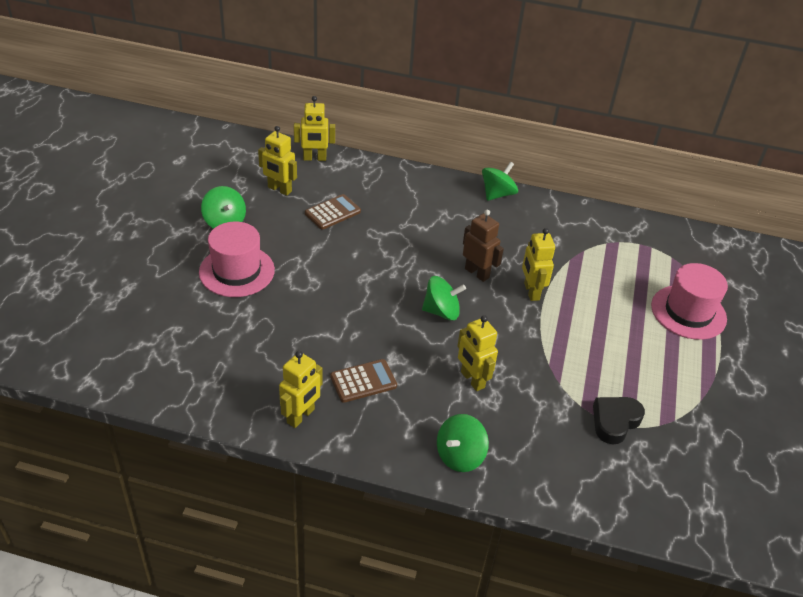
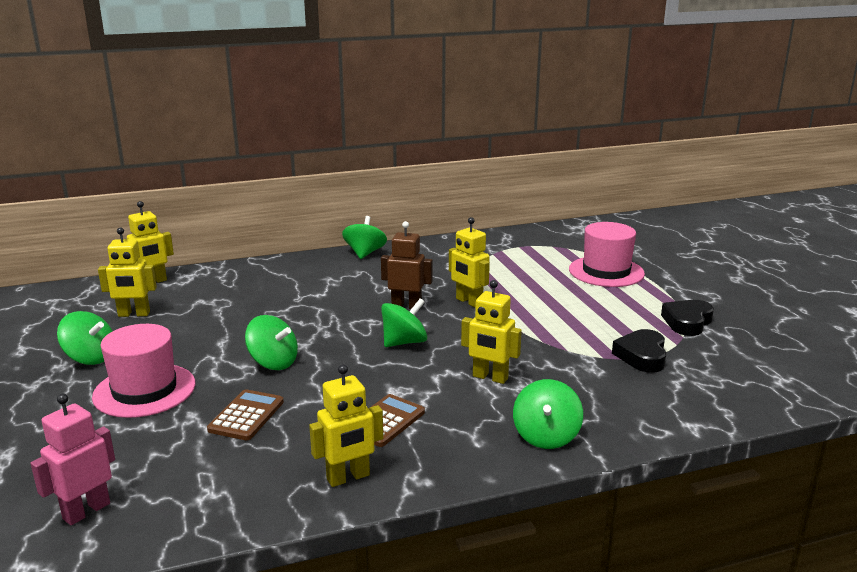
camera: 30 degrees left, 20 degrees down
(142, 357) = (86, 511): none -> pink robot
(301, 416) = (348, 478): yellow robot -> yellow robot turned 60 degrees clockwise
(332, 212) = (213, 312): brown calculator -> brown calculator (246, 416)
(334, 286) = (273, 362): none -> green spinning top
(697, 406) = (687, 322): none -> black heart

